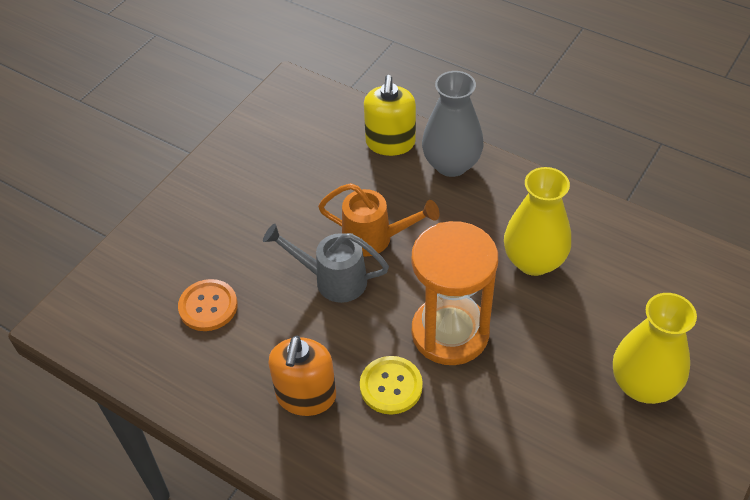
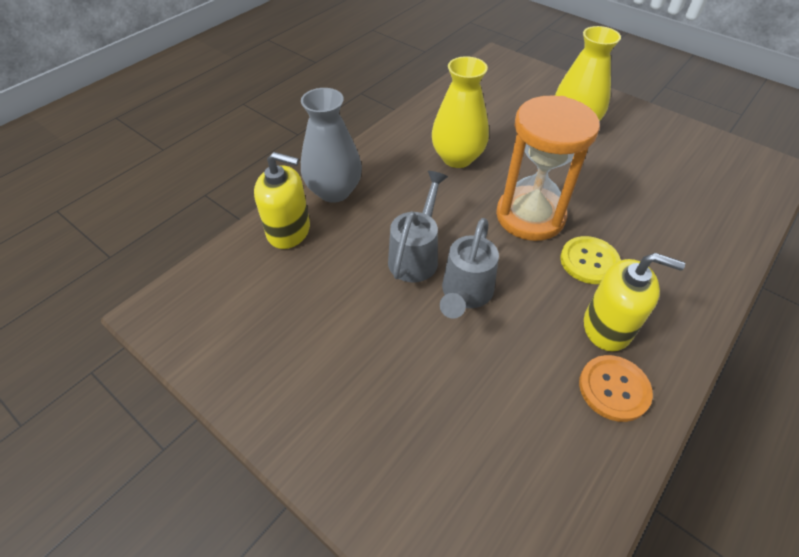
camera: 85 degrees left, 0 degrees up
(208, 306) = (494, 418): orange button -> orange button (614, 389)
(306, 396) = (607, 327): orange soap dispenser -> yellow soap dispenser
(375, 238) = (416, 255): orange watering can -> grey watering can

